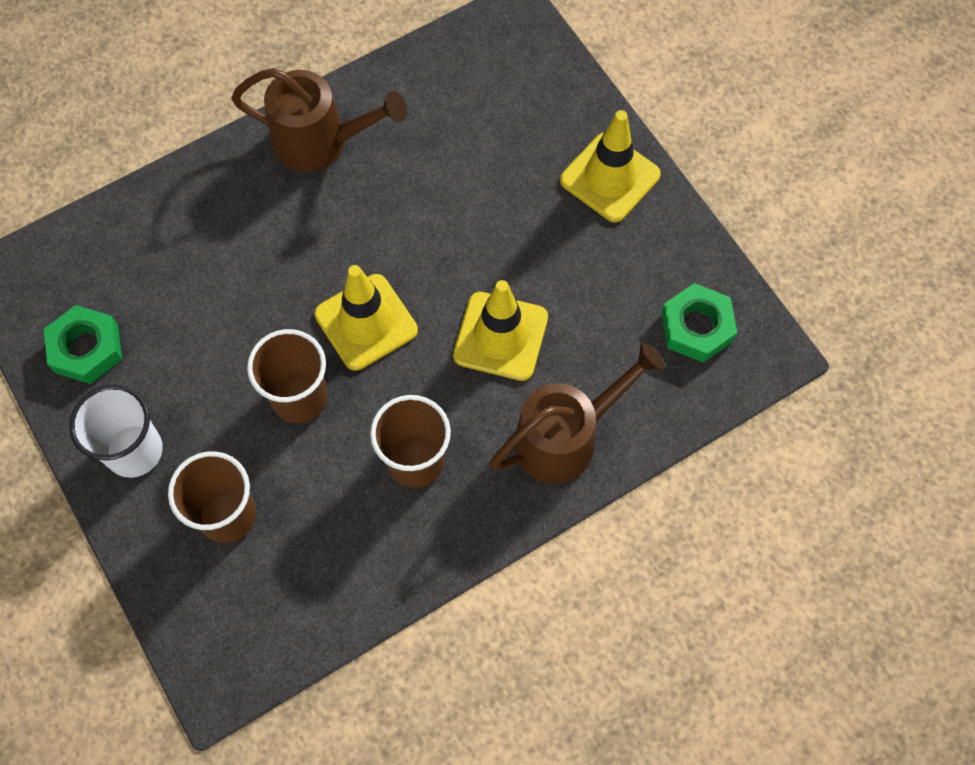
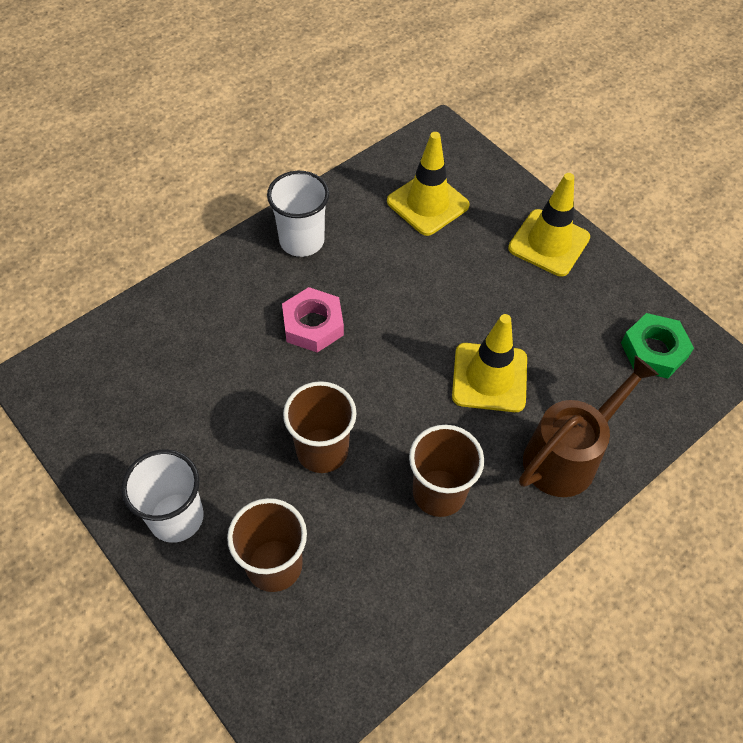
camera: 10 degrees left, 10 degrees down
(86, 348) = (118, 432): green nut -> none
(316, 249) = (313, 325): none -> pink nut
(321, 142) = (302, 241): brown watering can -> white cup
(366, 322) = (369, 380): yellow traffic cone -> yellow traffic cone (427, 203)

